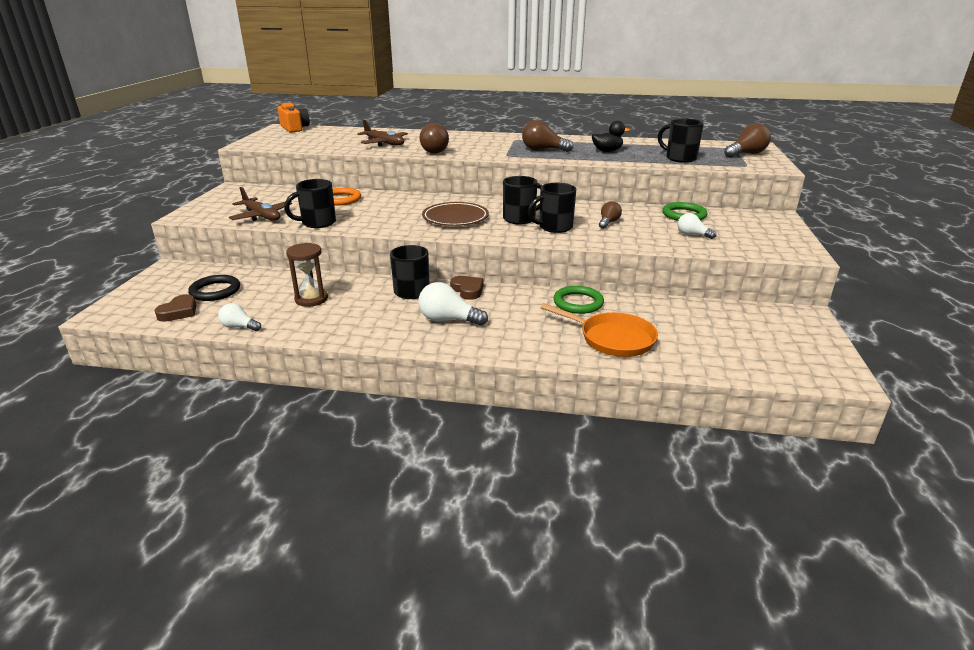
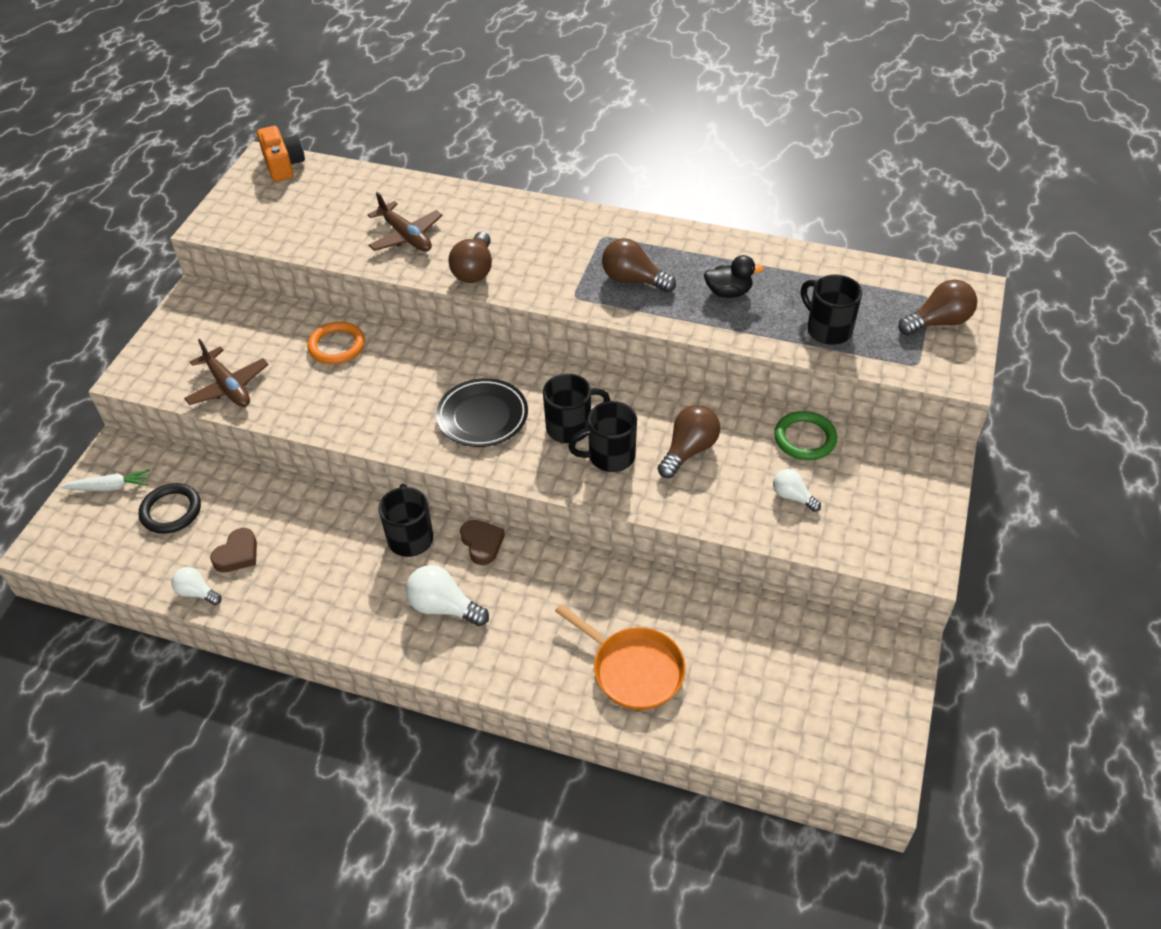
camera: 10 degrees right, 20 degrees up
(164, 283) = (110, 487): none -> white carrot
(179, 312) = (128, 553): brown heart -> brown heart (237, 554)
(311, 299) = (285, 542): brown hourglass -> none
(317, 223) = (298, 413): black mug -> none
(455, 218) = (482, 416): brown plate -> black plate
(578, 303) = (615, 588): green ring -> none
(608, 223) = (688, 450): brown light bulb -> brown light bulb, size x1.61

